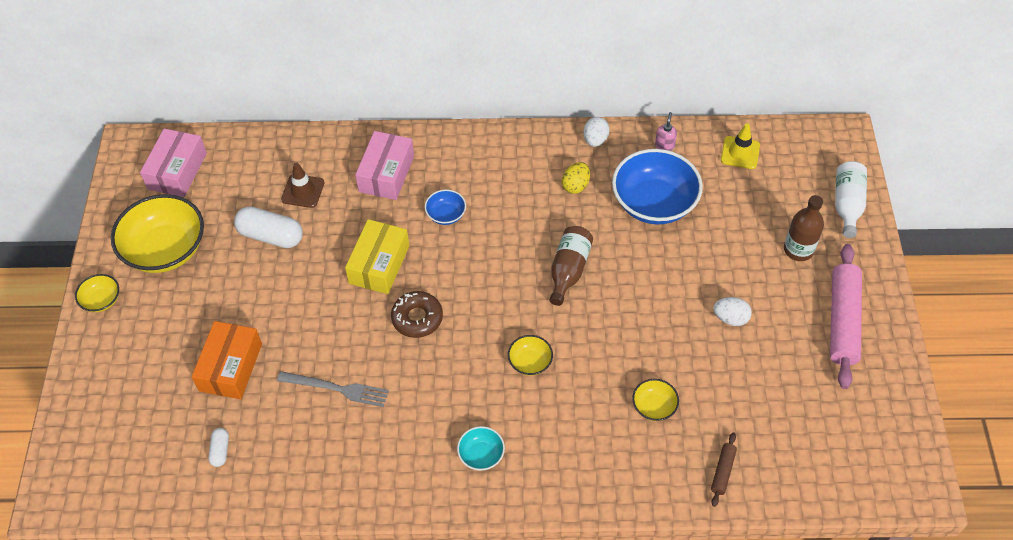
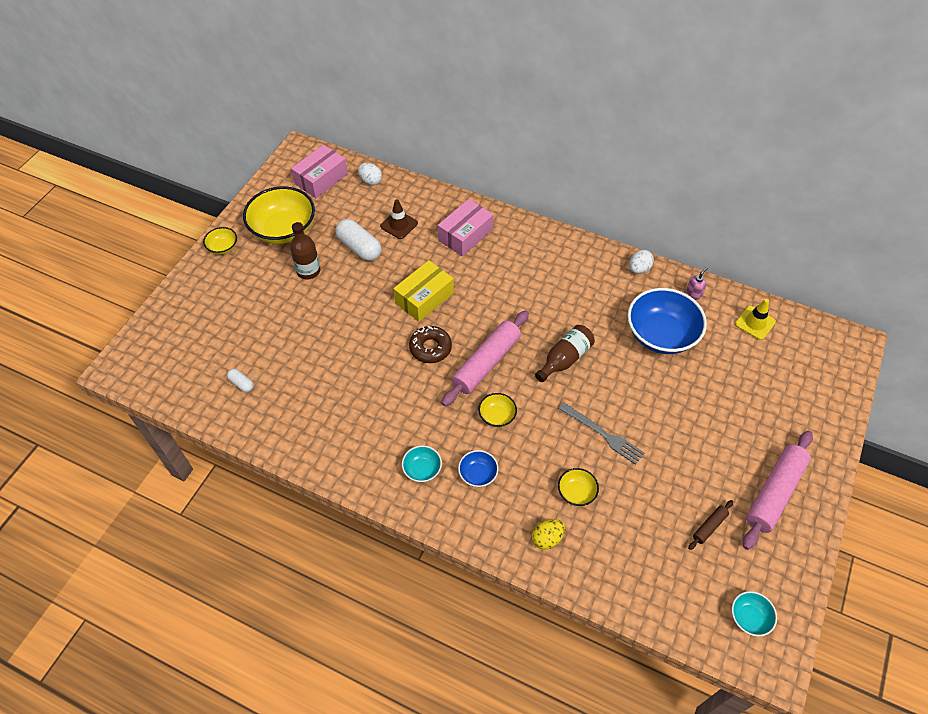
camera: 25 degrees right, 0 degrees up
(220, 451) = (241, 384): white capsule -> white capsule turned 75 degrees counterclockwise
(230, 367) = (281, 328): orange box -> none
(337, 388) = (345, 374): grey fork -> grey fork (603, 434)
(446, 215) = (493, 281): blue bowl -> blue bowl (478, 474)
(488, 309) = (486, 363): none -> pink rolling pin
(575, 186) = (604, 297): yellow egg -> yellow egg (547, 538)
(723, 471) = (606, 569): brown rolling pin -> brown rolling pin (709, 526)
(730, 318) = (677, 450): white egg -> white egg (370, 181)
(798, 250) = (765, 419): brown bottle -> brown bottle (308, 271)
(847, 205) = (828, 400): white bottle -> none
(879, 454) = (749, 617): none -> turquoise bowl

